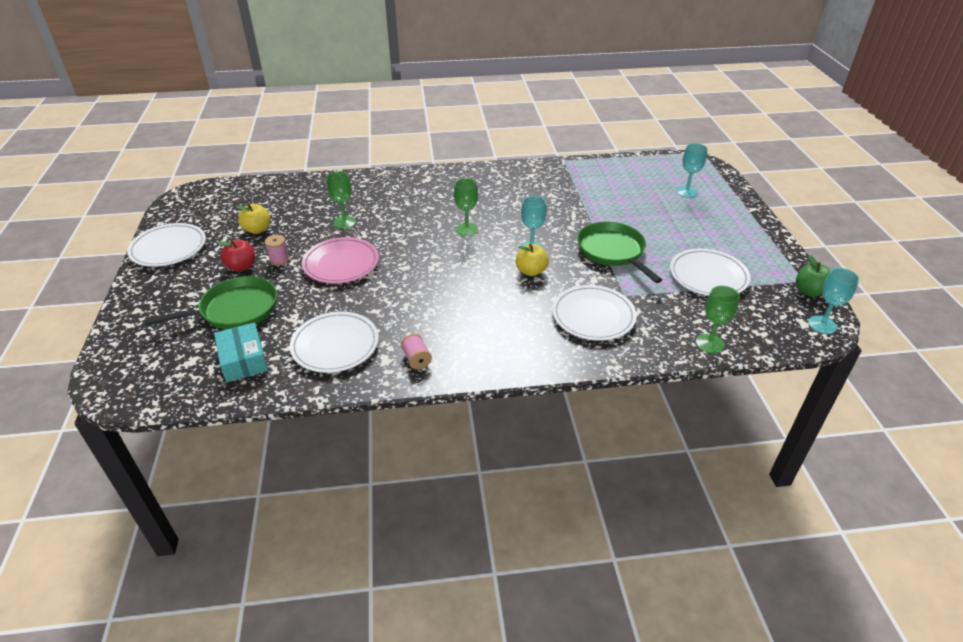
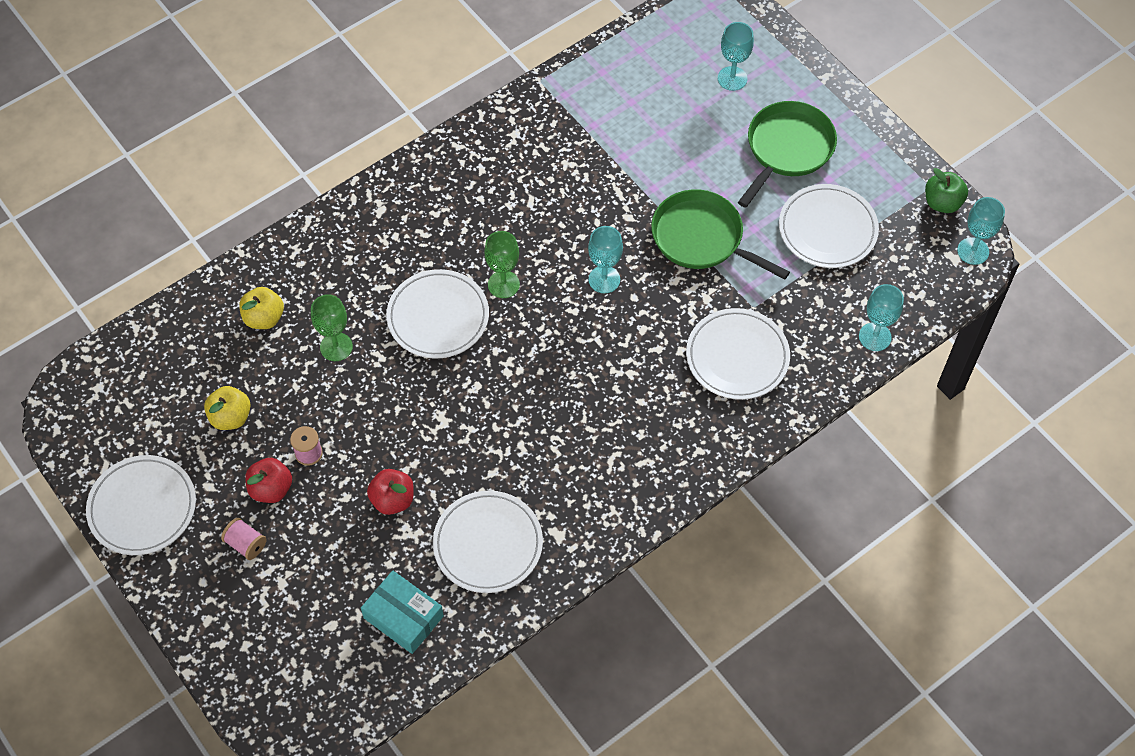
camera: 30 degrees left, 20 degrees up
(235, 309) = (327, 556): green pan -> green pan (787, 149)
(302, 299) = (392, 500): none -> red apple
(341, 264) = (392, 420): pink plate -> none
(414, 230) = (438, 317): none -> white plate
(416, 359) = (591, 516): pink spool -> pink spool (246, 544)
(531, 271) = (628, 319): yellow apple -> yellow apple (264, 318)
(709, 343) = (875, 337): green goblet -> turquoise goblet

